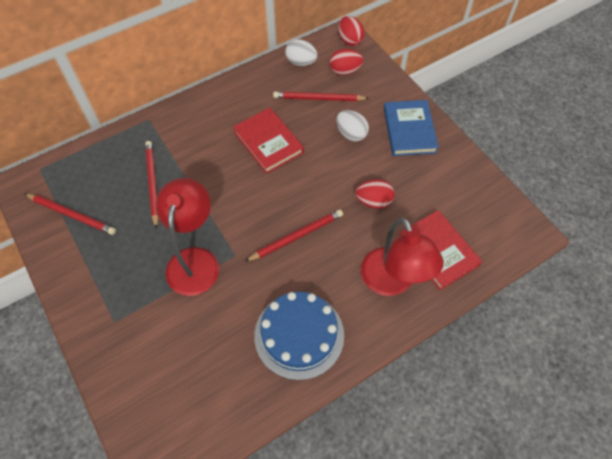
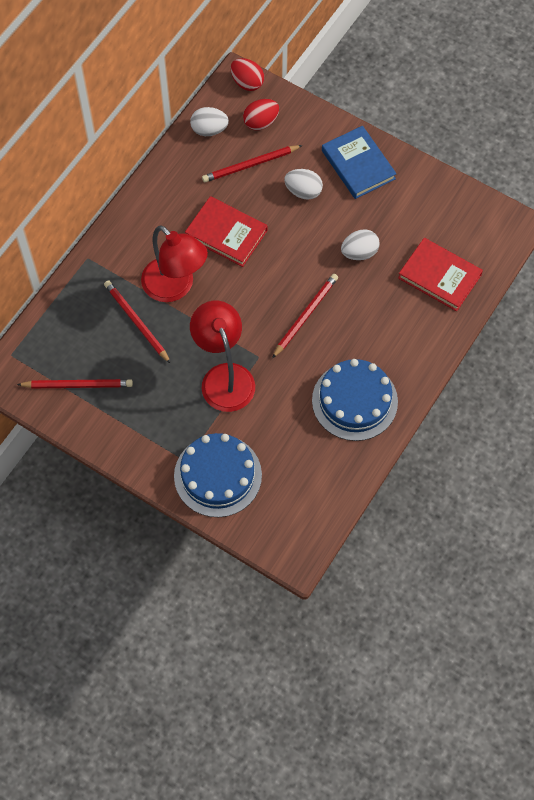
camera: 25 degrees left, 5 degrees up
(133, 350) = (217, 475): none -> blue cake
(373, 201) = (359, 253): red egg -> white egg
(392, 282) = (412, 321): red lamp -> red lamp (175, 287)

